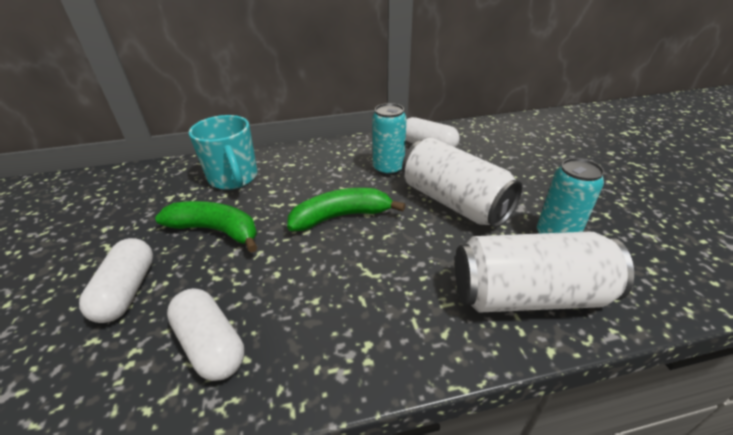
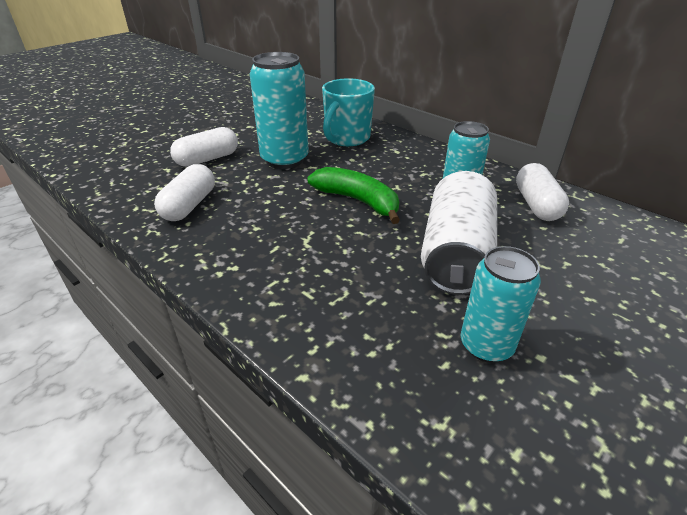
camera: 55 degrees right, 0 degrees up
(216, 231) = (284, 159): green banana -> turquoise can
(528, 295) = (364, 343): white can -> none

